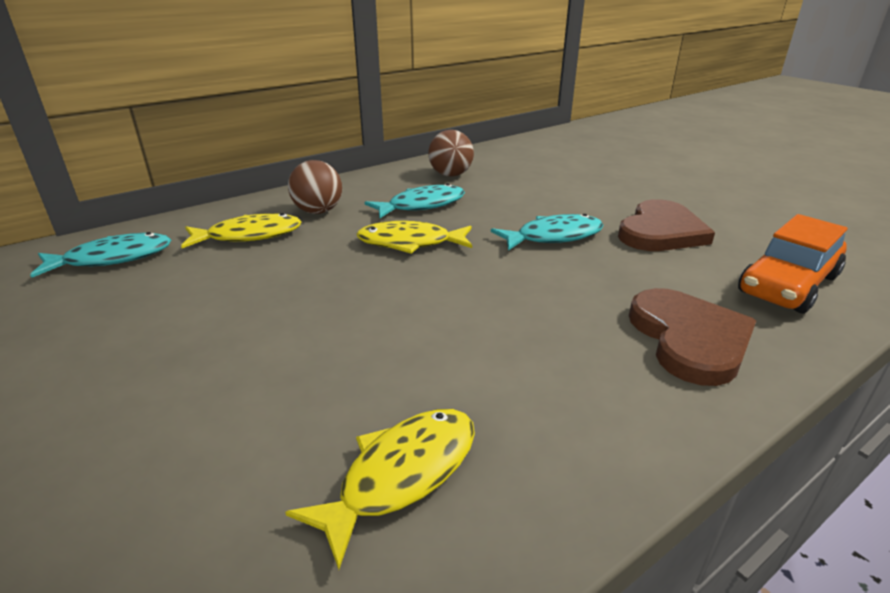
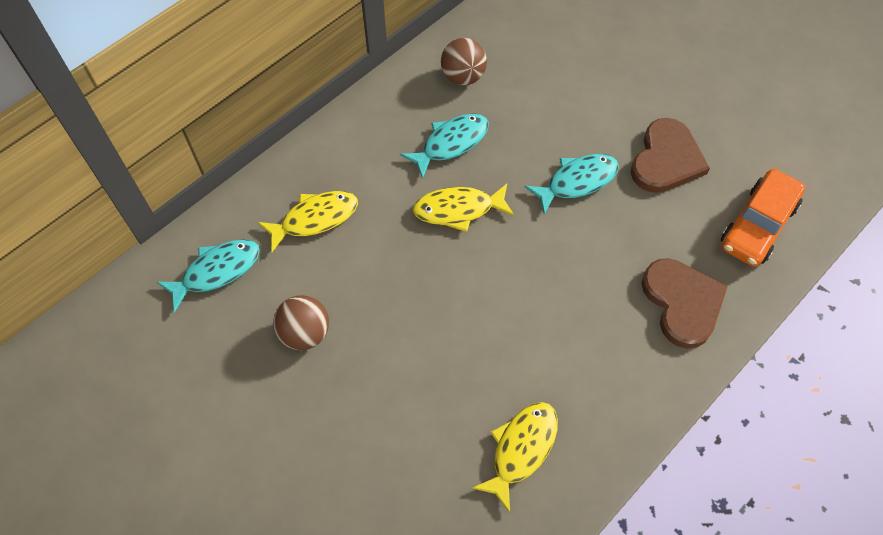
camera: 10 degrees left, 30 degrees up
(318, 211) = (359, 168): brown ball -> brown ball (305, 333)

